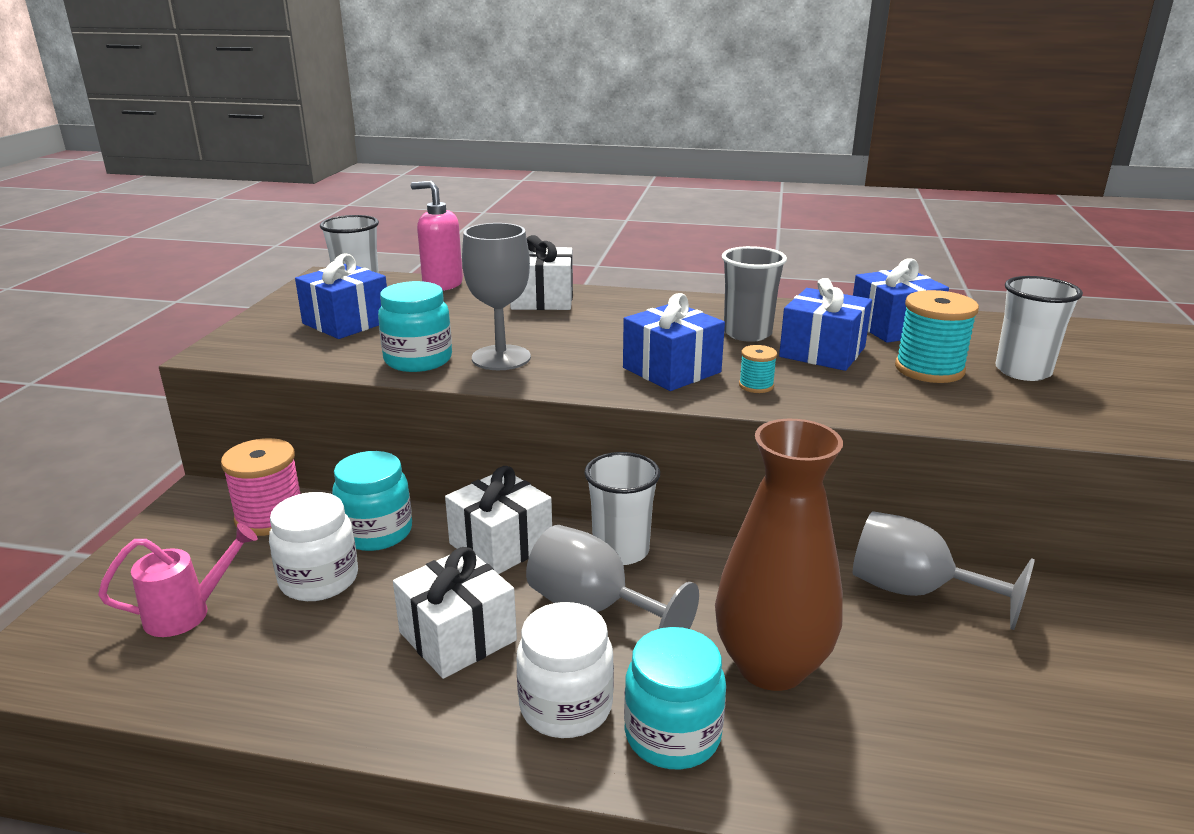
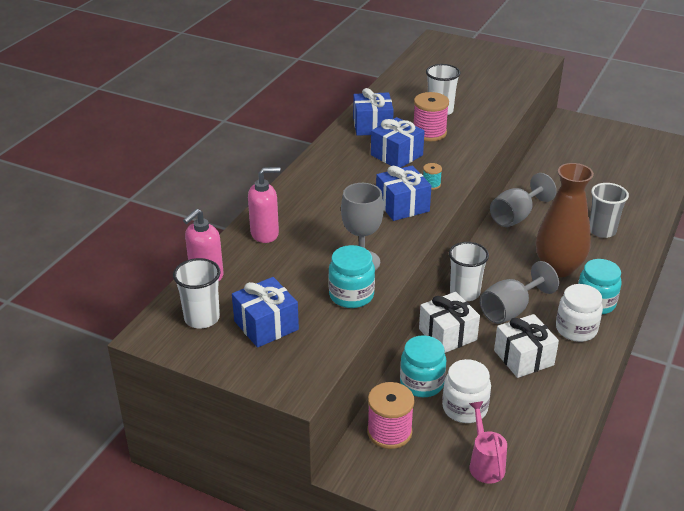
camera: 75 degrees left, 10 degrees up
(542, 299) = (265, 234): white gift -> pink soap dispenser
(747, 333) = (361, 171): grey cup -> grey cup (602, 231)
(929, 369) = (429, 133): turquoise spool -> pink spool

